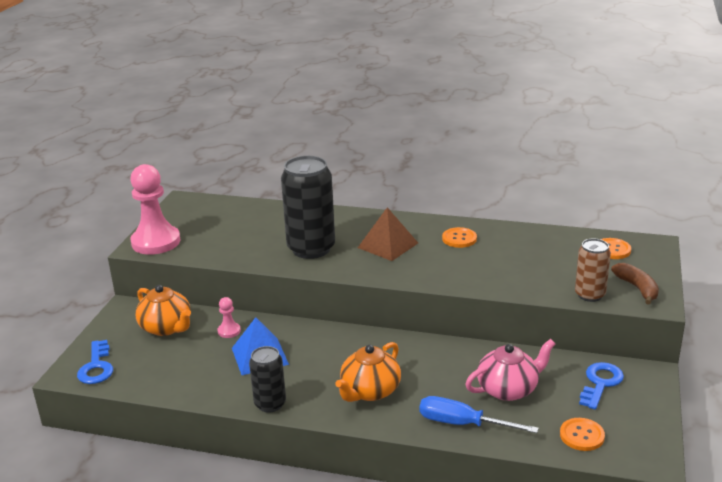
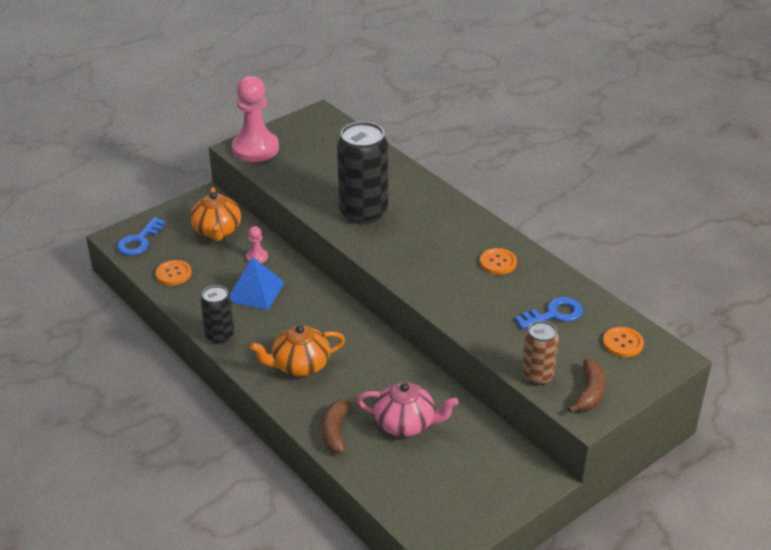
camera: 35 degrees right, 10 degrees up
(388, 245) = (429, 239): brown pyramid -> none
(462, 424) = (335, 431): blue screwdriver -> brown banana
(582, 435) = (413, 494): orange button -> orange button (173, 274)
(600, 383) = (487, 461): blue key -> blue key (554, 314)

